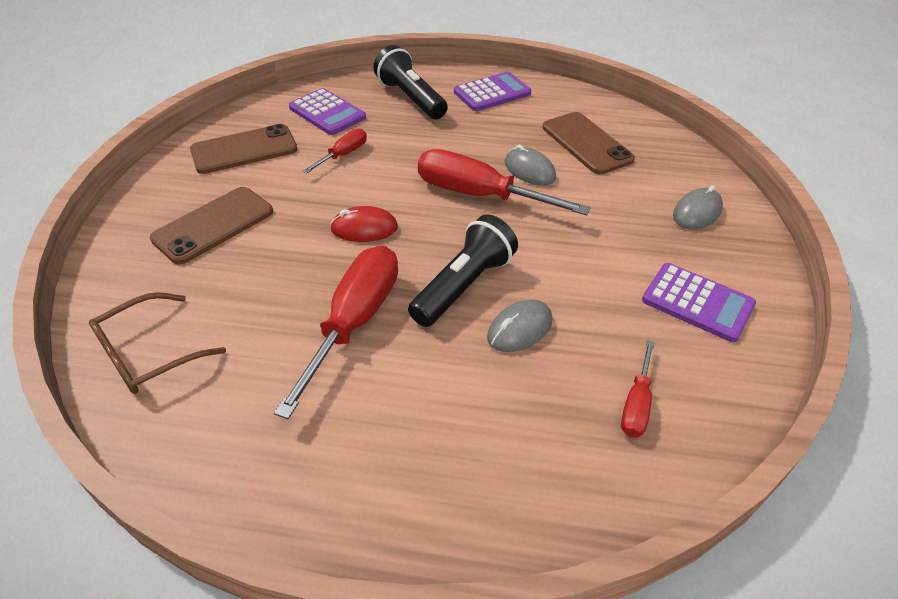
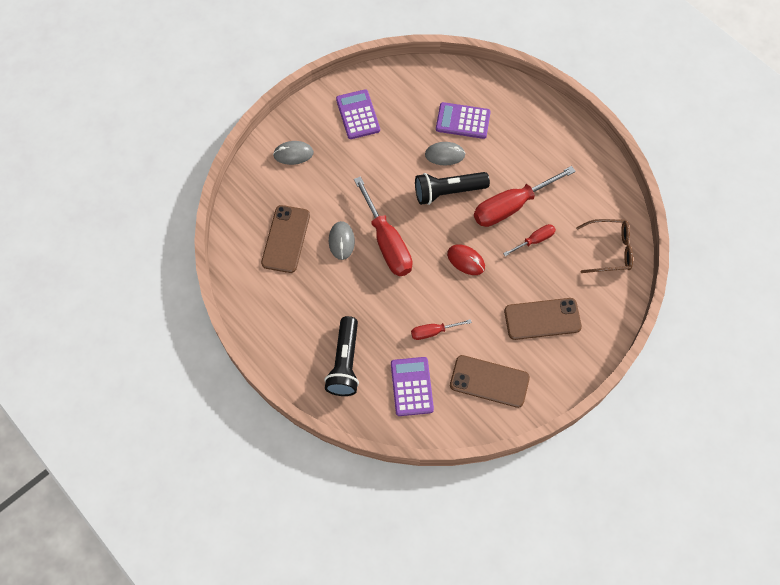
camera: 140 degrees left, 20 degrees up
(492, 93) = (287, 329): purple calculator -> purple calculator (463, 121)
(636, 404) = (433, 97): red screwdriver -> red screwdriver (534, 240)

